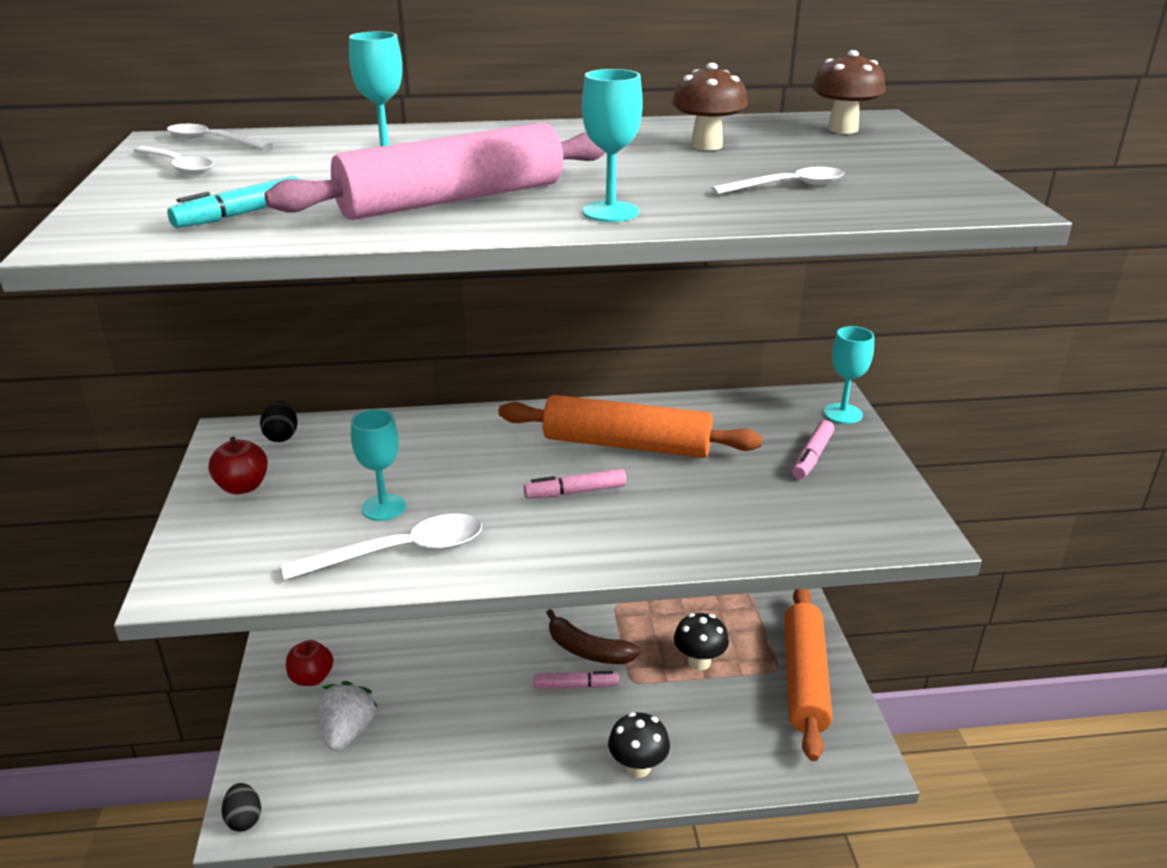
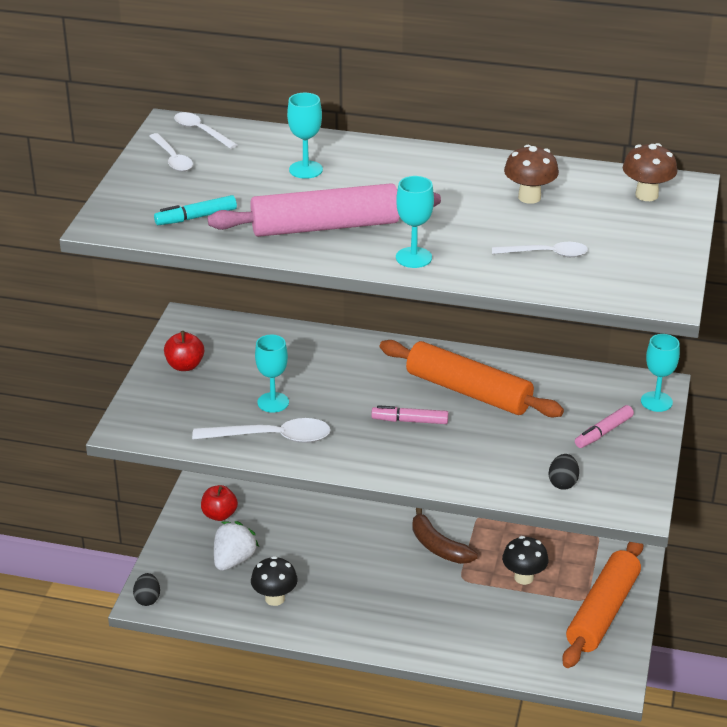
camera: 20 degrees right, 5 degrees up
(281, 436) = (222, 330): black egg -> black egg (563, 483)
(576, 685) = (416, 570): pink marker -> none
(638, 767) = (435, 639): black mushroom -> black mushroom (275, 598)

